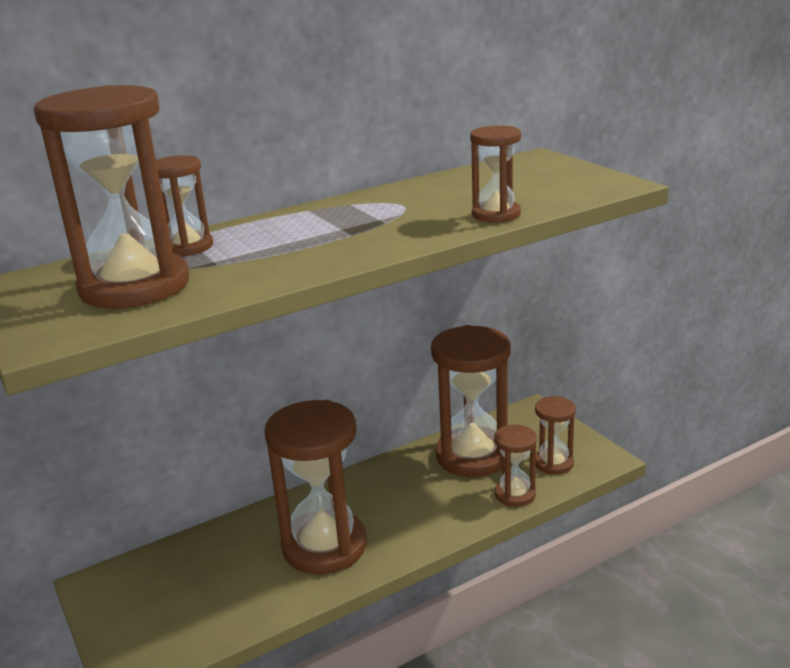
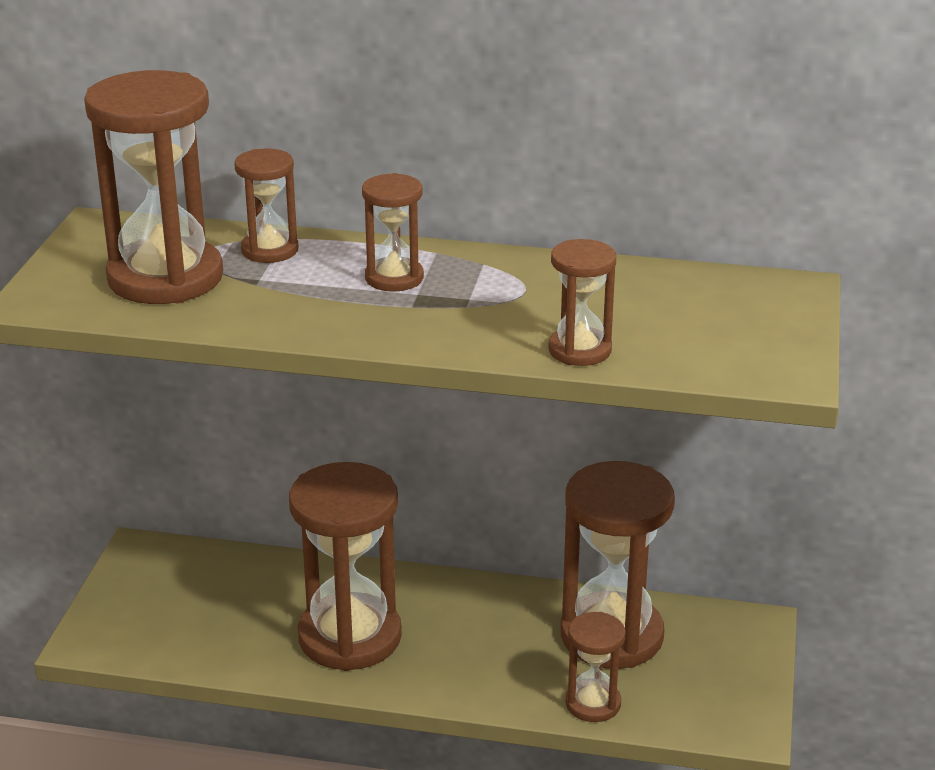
camera: 40 degrees right, 5 degrees up
(553, 463) = (684, 698): brown hourglass -> brown hourglass (394, 278)

